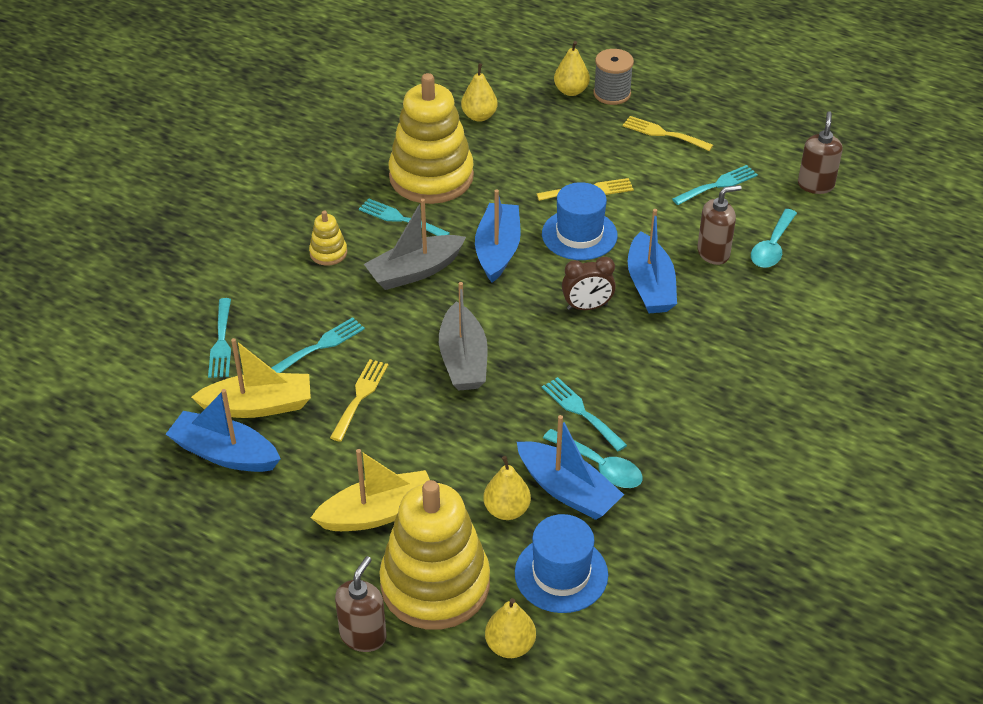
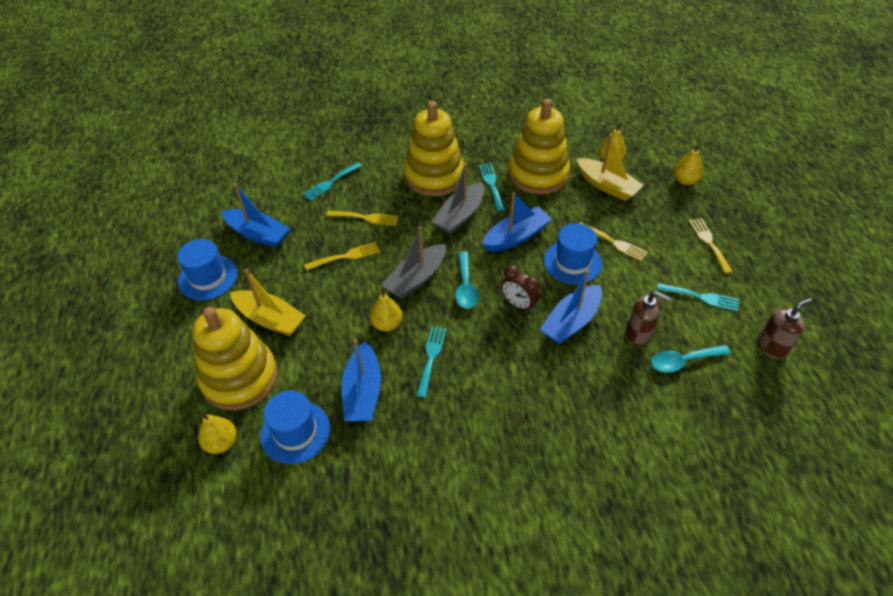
camera: 50 degrees right, 5 degrees up
(225, 453) = (258, 234): blue boat -> blue boat turned 135 degrees clockwise
(241, 537) = (208, 277): none -> blue hat
(258, 406) = (301, 224): yellow boat -> yellow boat (607, 186)
(320, 345) = (366, 218): turquoise fork -> yellow fork
(328, 253) = (434, 176): yellow stacking toy -> yellow stacking toy, size x2.37
(363, 635) = (179, 371): brown soap dispenser -> none
(415, 271) = (460, 216): grey boat -> grey boat turned 75 degrees counterclockwise
(506, 510) = (322, 373): yellow pear -> yellow pear (387, 324)
(599, 466) = (396, 395): turquoise spoon -> turquoise spoon (465, 287)
(612, 93) = (709, 198): grey spool -> none

